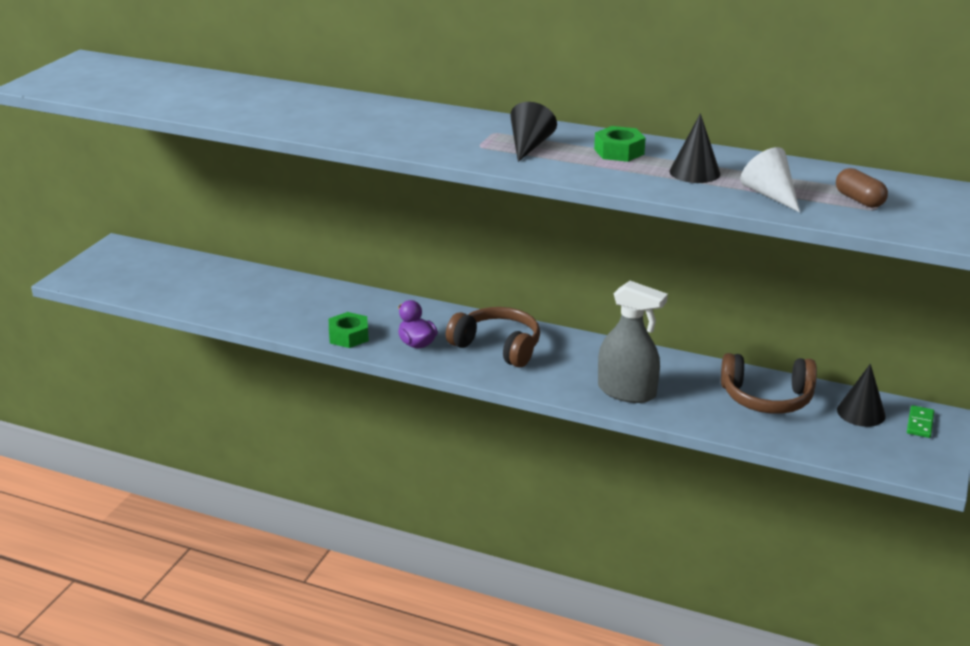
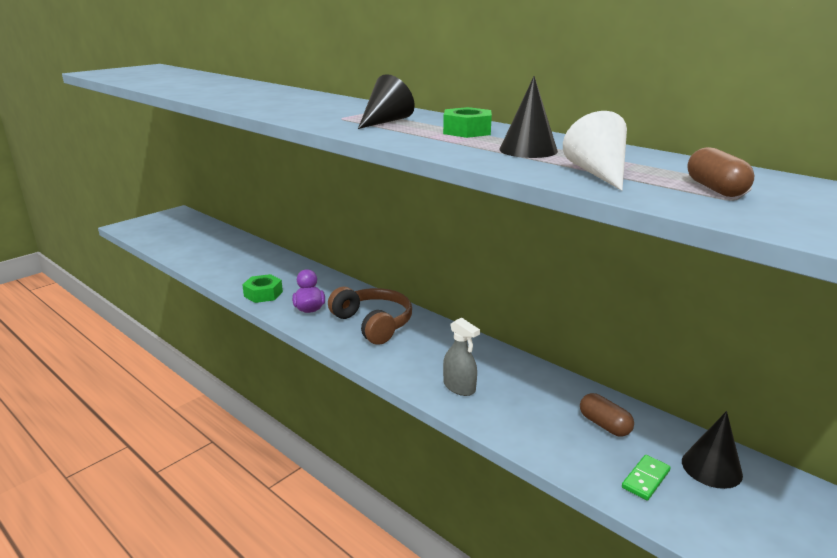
camera: 20 degrees right, 5 degrees down
(627, 391) = (459, 387): grey spray bottle -> grey spray bottle, size x0.61
(767, 398) = (604, 425): brown headphones -> brown capsule
(920, 423) = (786, 500): green domino -> green domino (646, 479)

